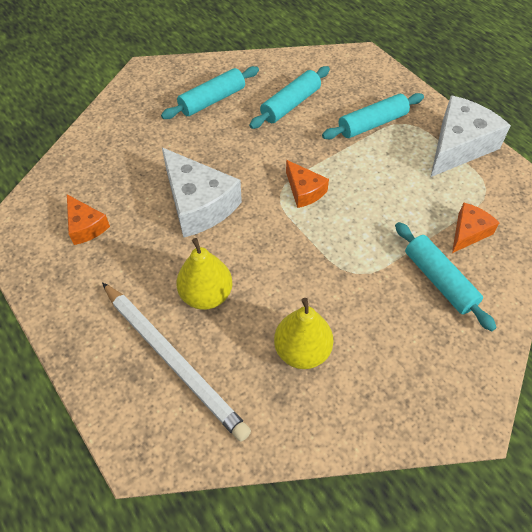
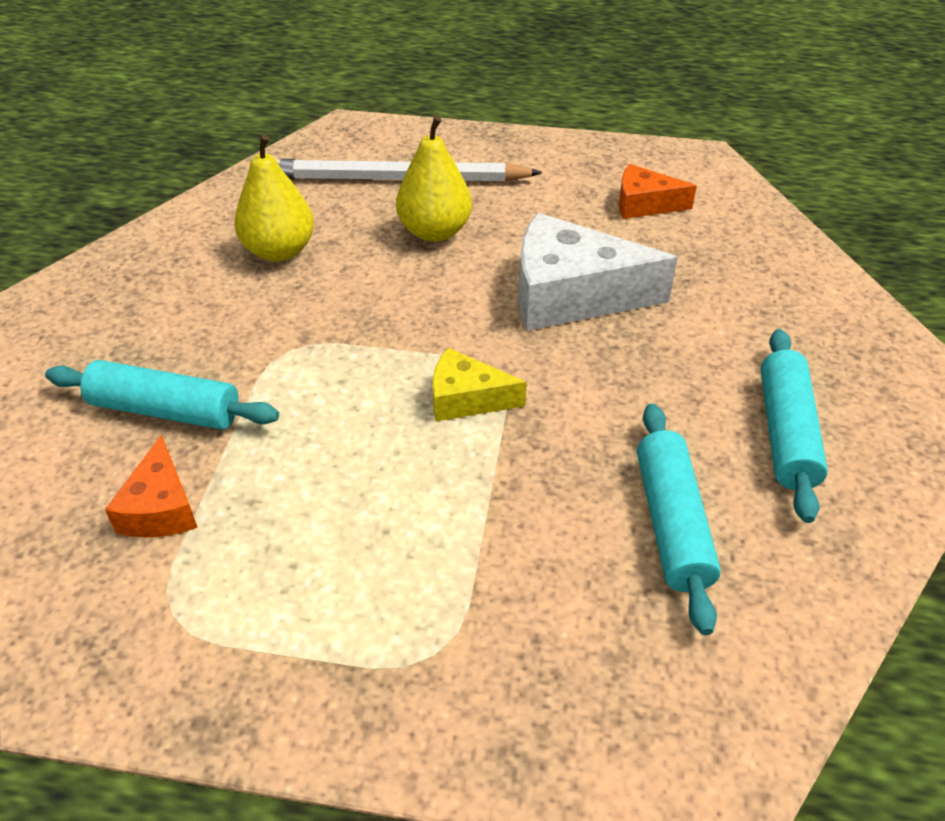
camera: 135 degrees right, 10 degrees down
(304, 191) = (466, 398): orange cheese -> yellow cheese
(372, 124) = (494, 598): turquoise rolling pin -> none
(459, 146) = (286, 680): white cheese -> none

